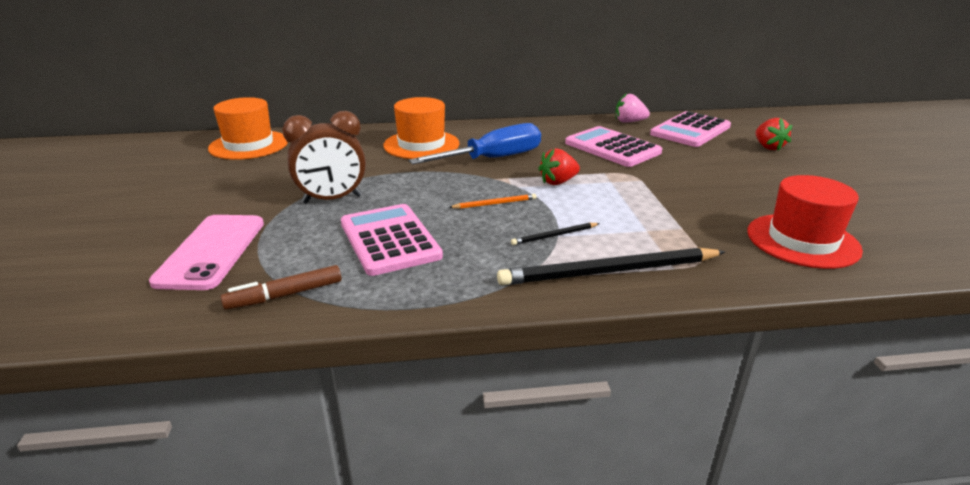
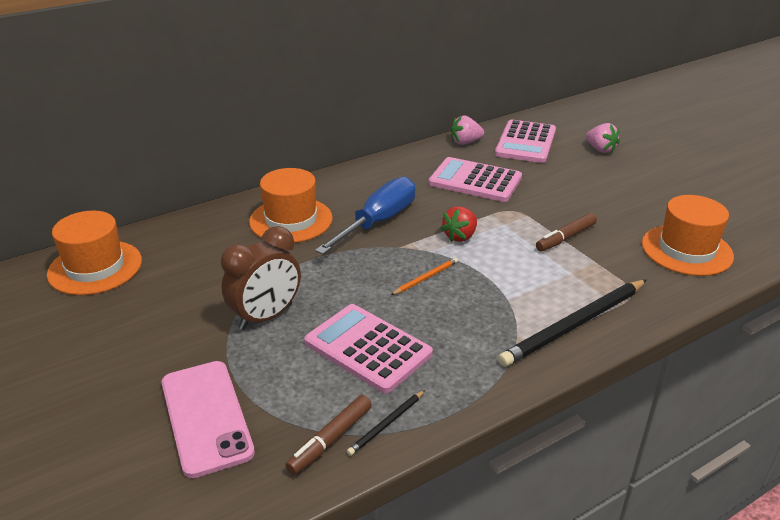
camera: 25 degrees left, 5 degrees up
(554, 236) = (505, 300): black pencil -> black pencil (386, 424)
(666, 203) = (565, 238): none -> brown marker
(768, 147) = (600, 149): red strawberry -> pink strawberry
(802, 240) = (686, 250): red hat -> orange hat

